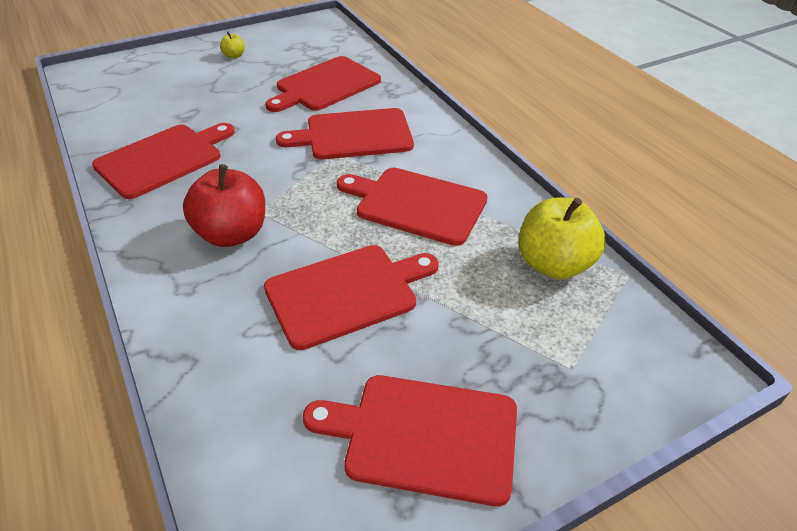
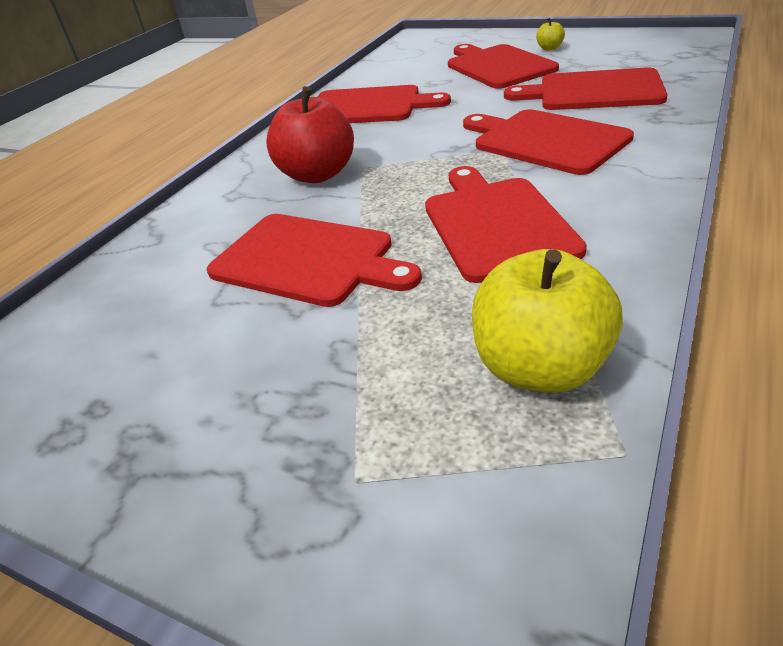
camera: 60 degrees right, 5 degrees down
(424, 436) = (151, 408): red cutting board -> red cutting board (497, 66)

